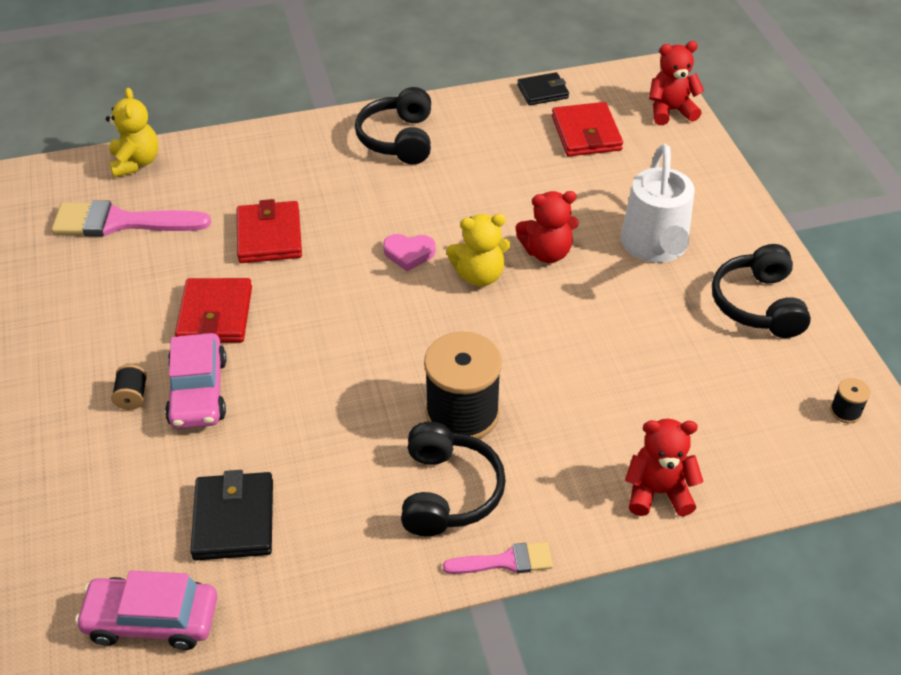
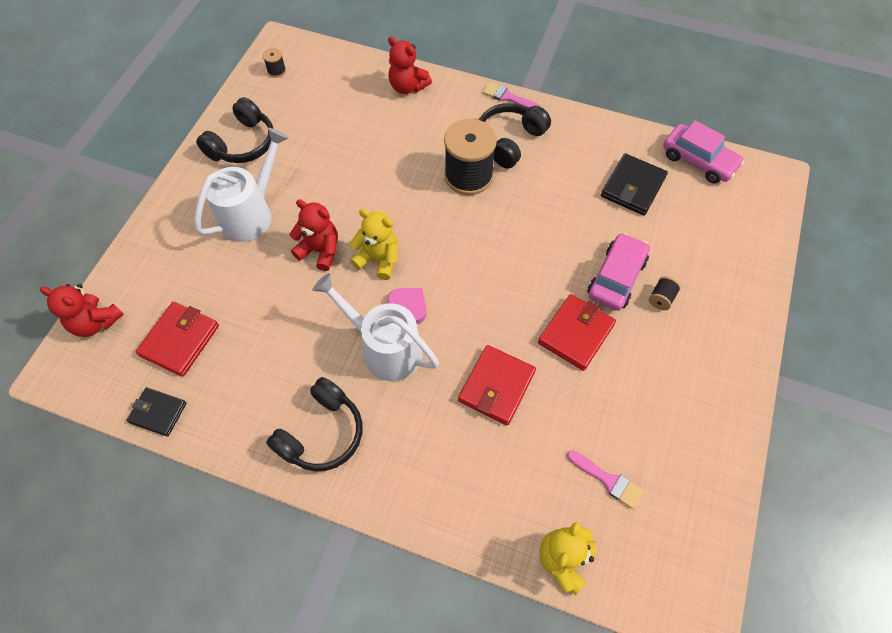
camera: 145 degrees left, 15 degrees up
(121, 222) = (608, 480): pink brush -> pink brush, size x0.55
(401, 212) = (384, 348): none -> white watering can

